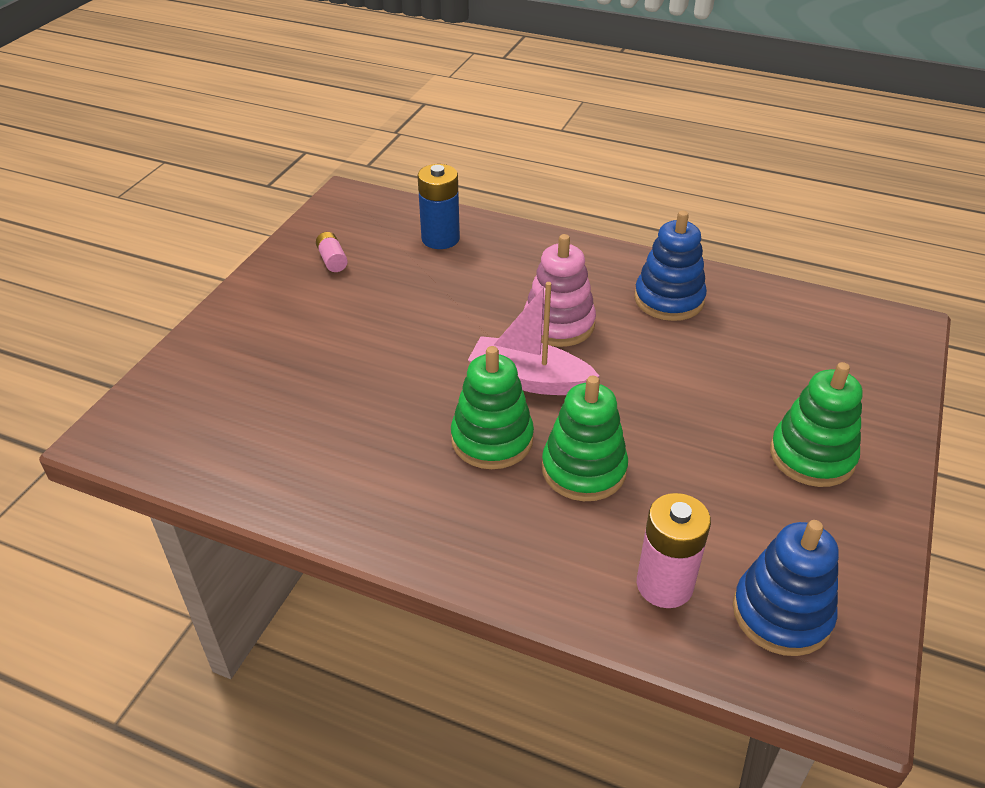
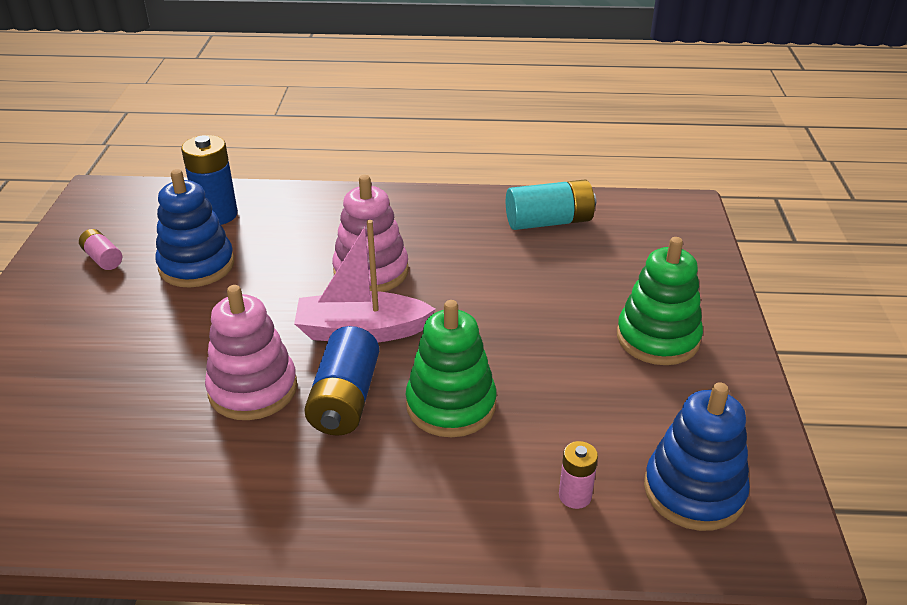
camera: 20 degrees left, 5 degrees down
(417, 410) = (253, 389): none -> pink stacking toy
(492, 439) = (345, 399): green stacking toy -> blue battery
(664, 585) = (575, 496): pink battery -> pink battery, size x0.55
(669, 299) = (469, 227): blue stacking toy -> blue stacking toy (197, 265)
(751, 311) = (549, 221): none -> turquoise battery

